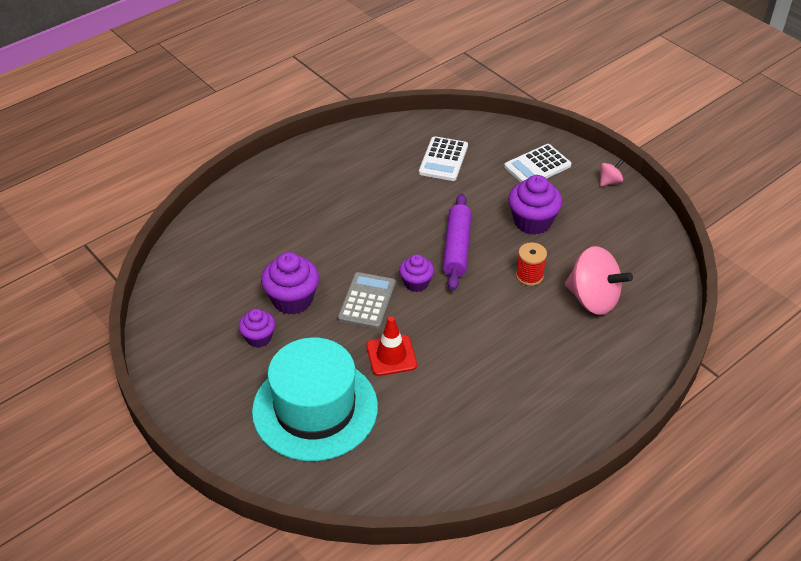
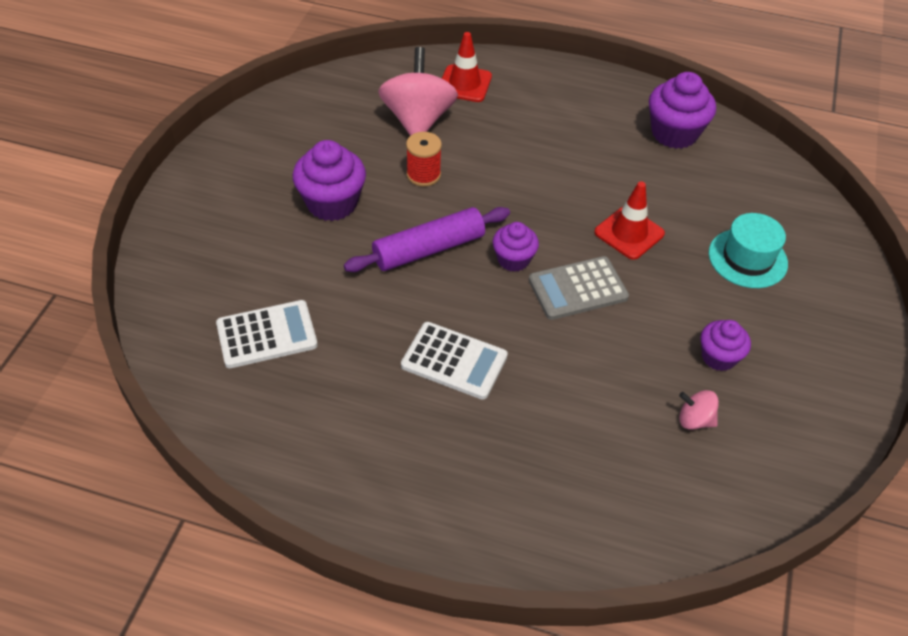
camera: 125 degrees left, 5 degrees up
(292, 299) = (639, 358): purple cupcake -> purple cupcake (674, 133)
(315, 409) = (747, 258): turquoise hat -> turquoise hat, size x0.53
(537, 166) = (220, 236): white calculator -> white calculator (454, 361)
(609, 181) = (210, 164): pink spinning top -> pink spinning top (695, 420)
(622, 347) = (464, 84): none -> red traffic cone

